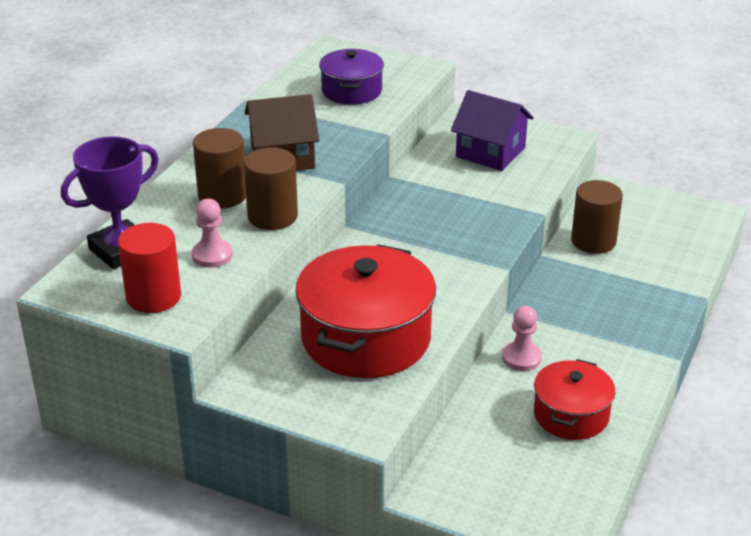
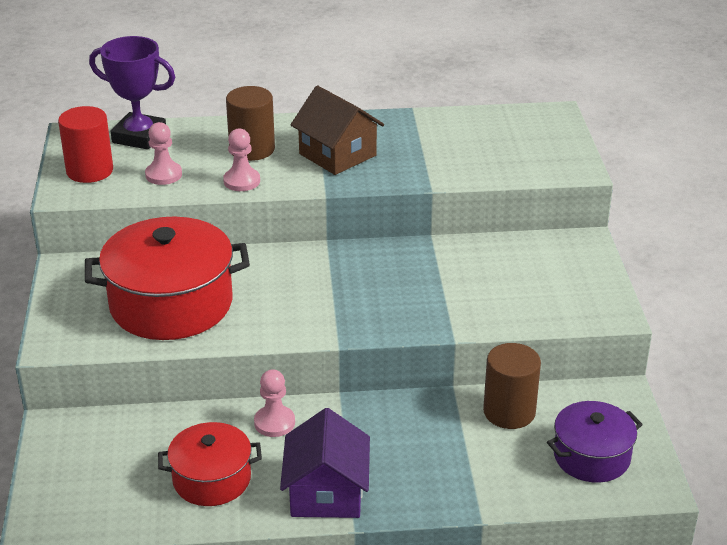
camera: 60 degrees right, 0 degrees up
(272, 216) = (242, 181): brown cylinder -> pink pawn
(351, 91) = (487, 149): purple pot -> purple pot (591, 456)
(490, 152) = (533, 276): purple house -> purple house (326, 493)

